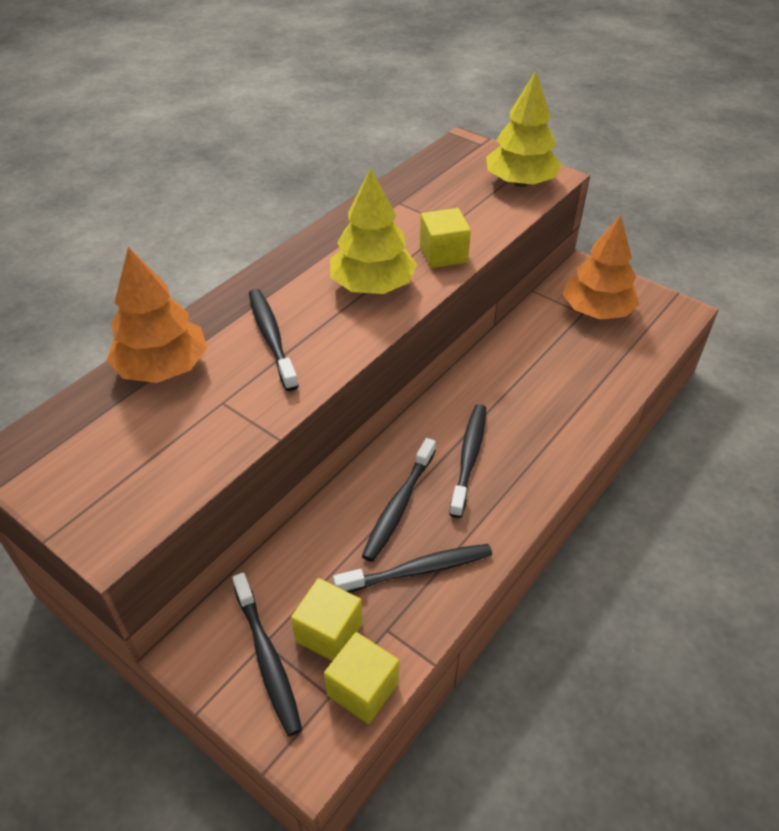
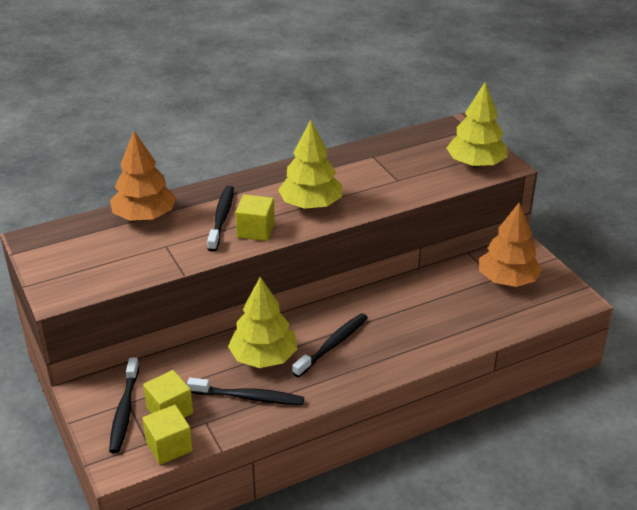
camera: 25 degrees right, 10 degrees down
(399, 506) = (263, 357): black toothbrush -> yellow tree
(443, 254) = (376, 198): yellow cube -> yellow cube (256, 230)

